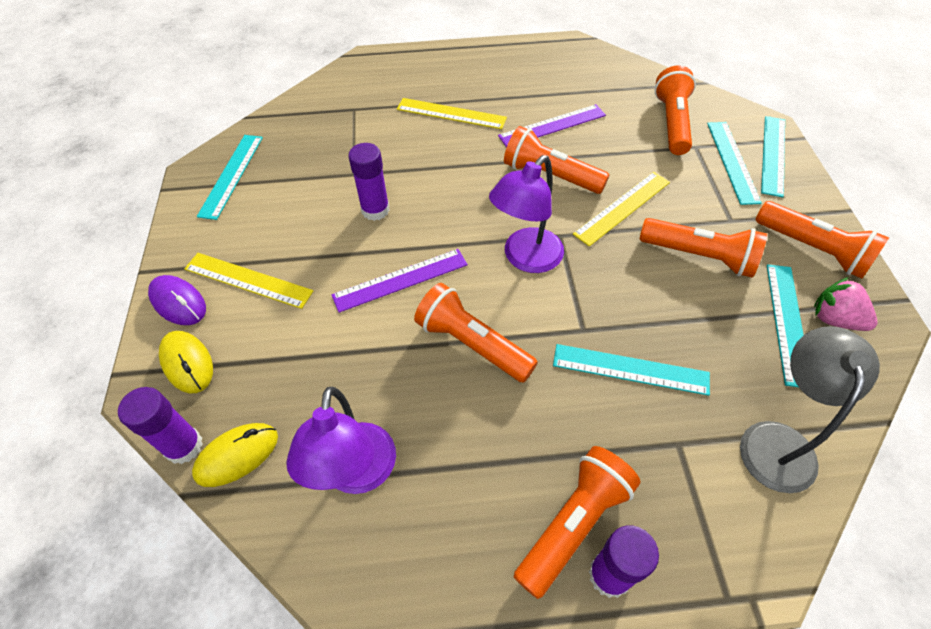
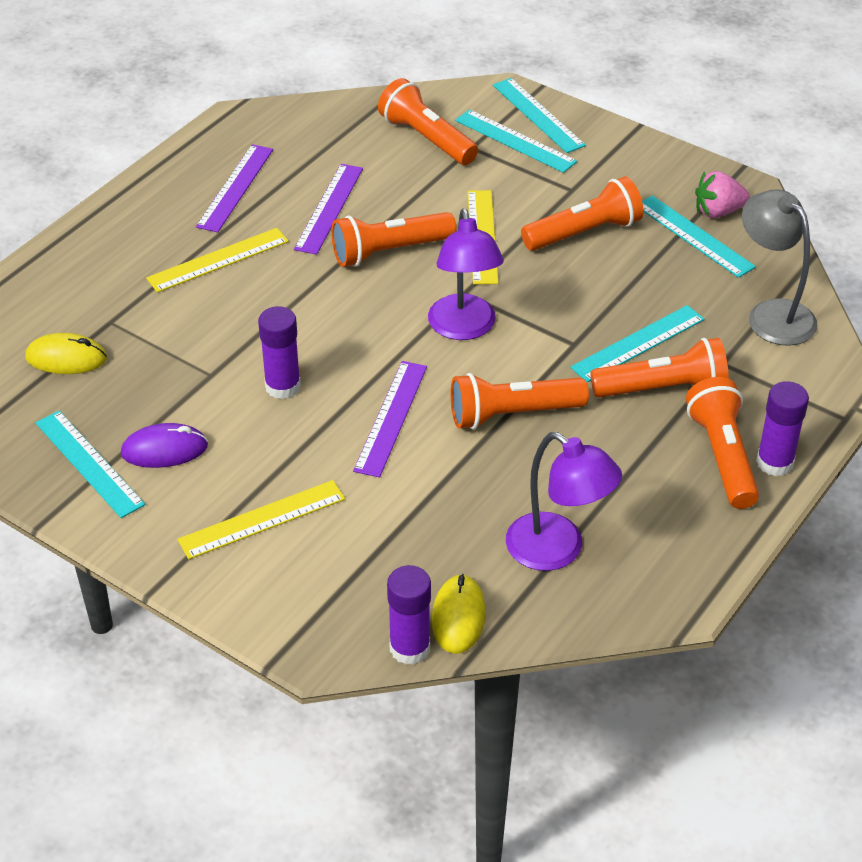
camera: 50 degrees left, 10 degrees down
(178, 302) = (229, 582): purple mouse -> purple mouse (164, 450)
(187, 363) = (316, 607): yellow mouse -> yellow mouse (66, 358)
(518, 81) = (235, 188): none -> purple ruler
(813, 249) = (650, 172): orange flashlight -> orange flashlight (663, 388)

